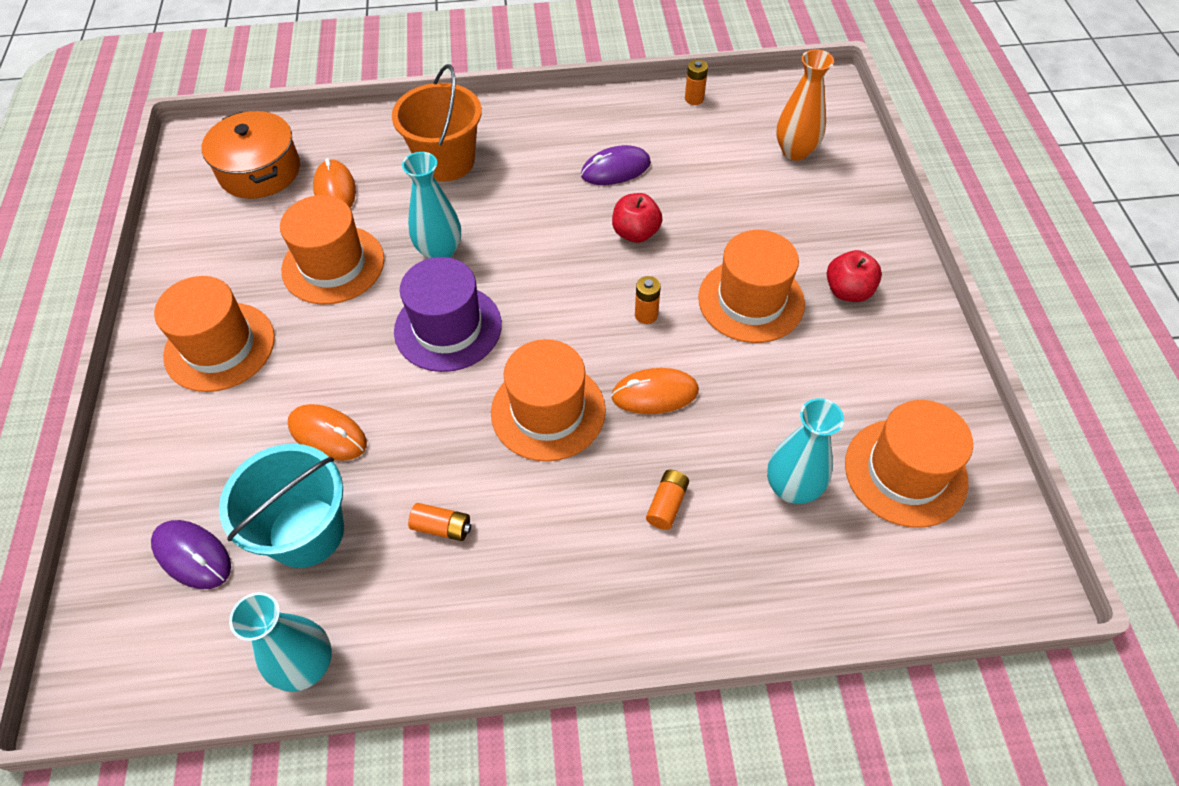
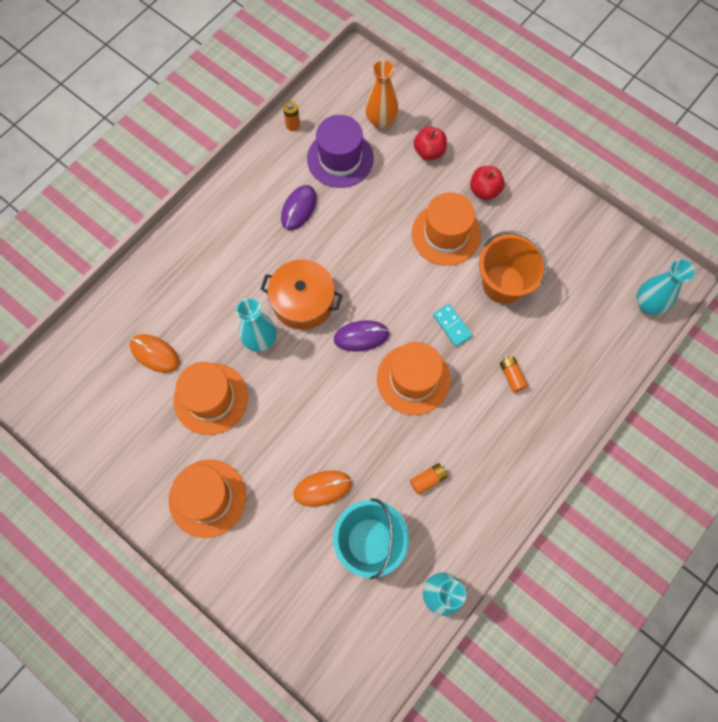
camera: 45 degrees left, 15 degrees up
(192, 555) = (330, 603): purple mouse -> purple mouse (361, 336)
(259, 171) = (91, 380): orange pot -> orange pot (303, 301)
(446, 161) = (197, 281): orange bucket -> orange bucket (503, 284)
(448, 328) = (315, 379): purple hat -> purple hat (340, 158)
(635, 233) = (351, 241): red apple -> red apple (429, 152)
(646, 315) = (405, 286): orange battery -> none
(655, 394) = (452, 325): orange mouse -> turquoise domino
(792, 488) = (554, 320): turquoise vase -> turquoise vase (647, 304)
(905, 472) = (591, 269): orange hat -> none

